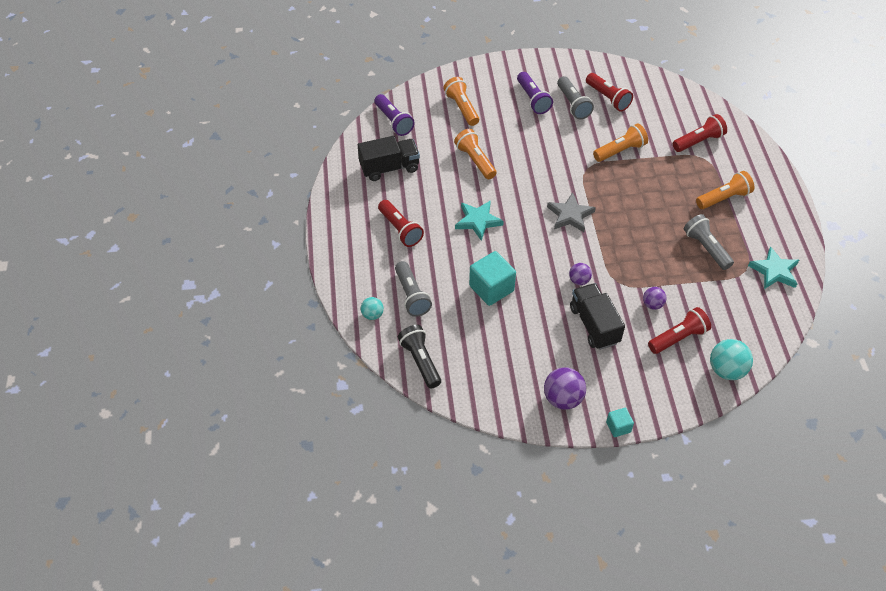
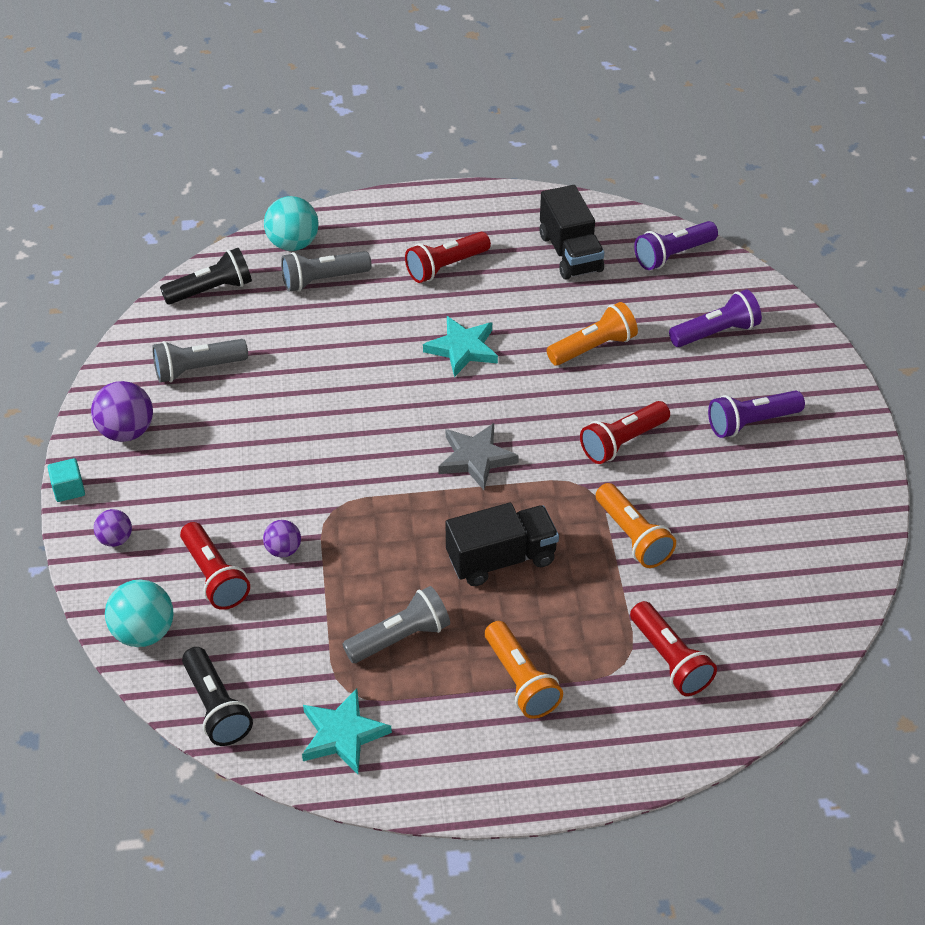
camera: 90 degrees right, 5 degrees down
(372, 315) = (293, 244): turquoise ball -> turquoise ball, size x1.70
(462, 108) = (716, 332): orange flashlight -> purple flashlight
(491, 288) = (330, 361): turquoise cube -> none
(573, 104) = (746, 477): grey flashlight -> grey flashlight (197, 369)
(579, 280) = (338, 462): purple ball -> purple ball (115, 539)
(594, 325) = (251, 474): black truck -> black truck (501, 559)
(608, 98) = (771, 529): red flashlight -> red flashlight (622, 442)
(770, 329) = (216, 707): none -> black flashlight

